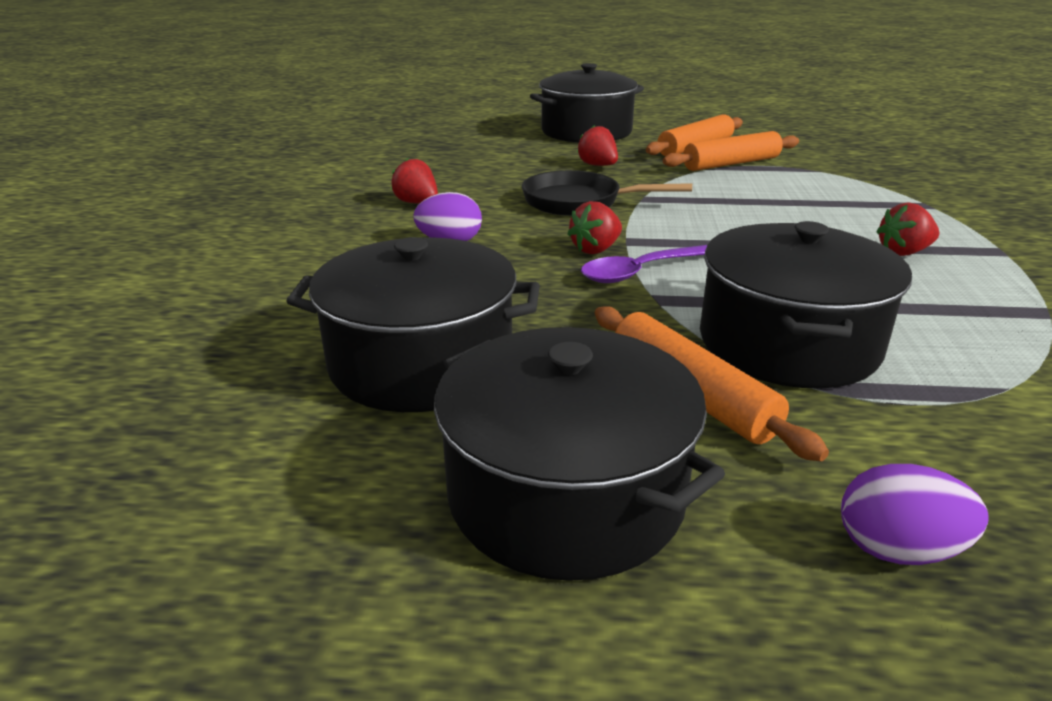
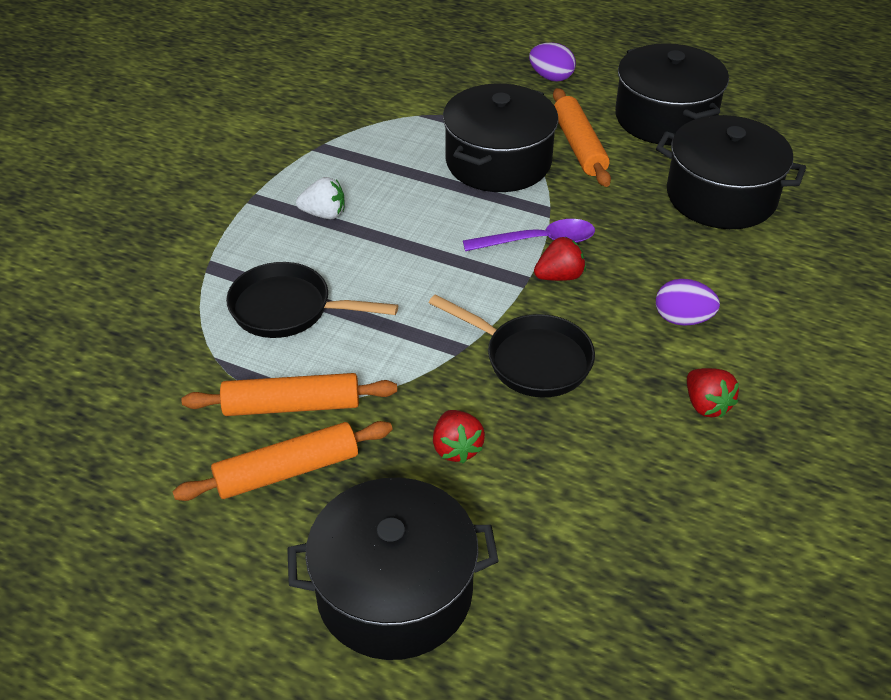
camera: 160 degrees left, 15 degrees up
(813, 196) = (288, 309): none -> black pan
(903, 252) = (324, 214): red strawberry -> white strawberry

